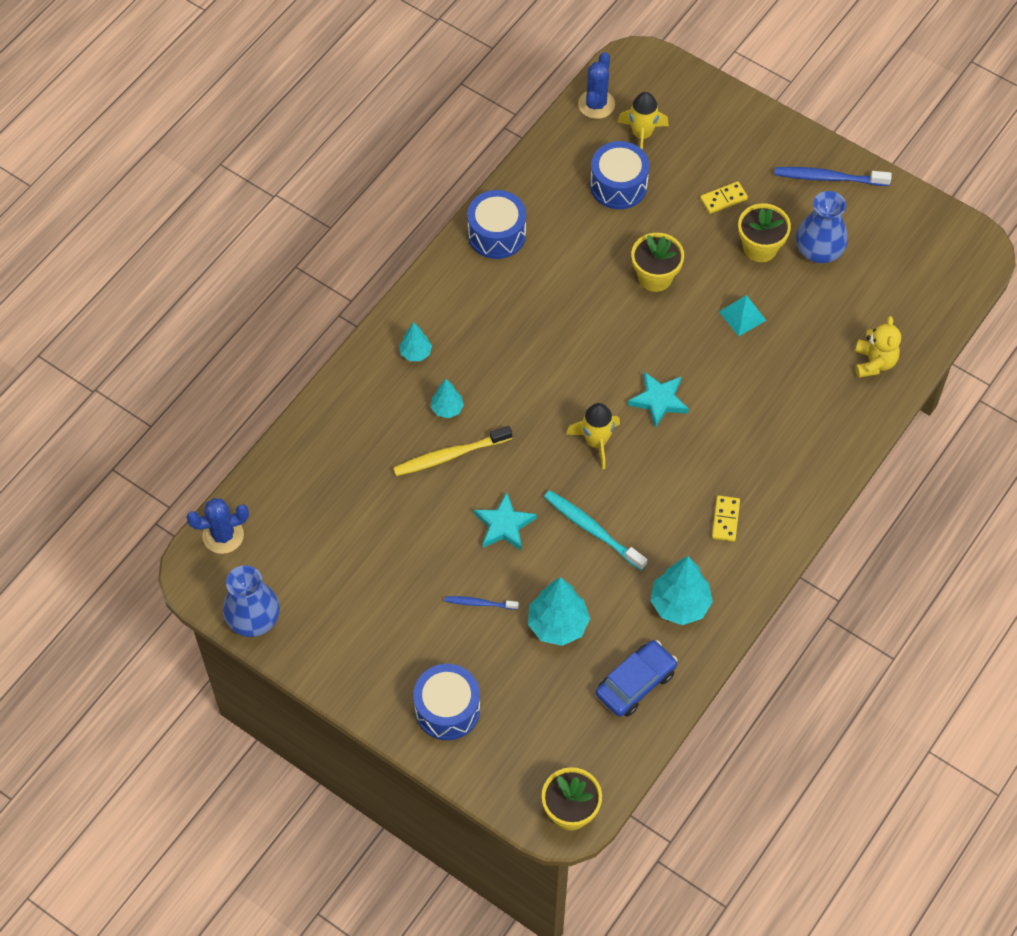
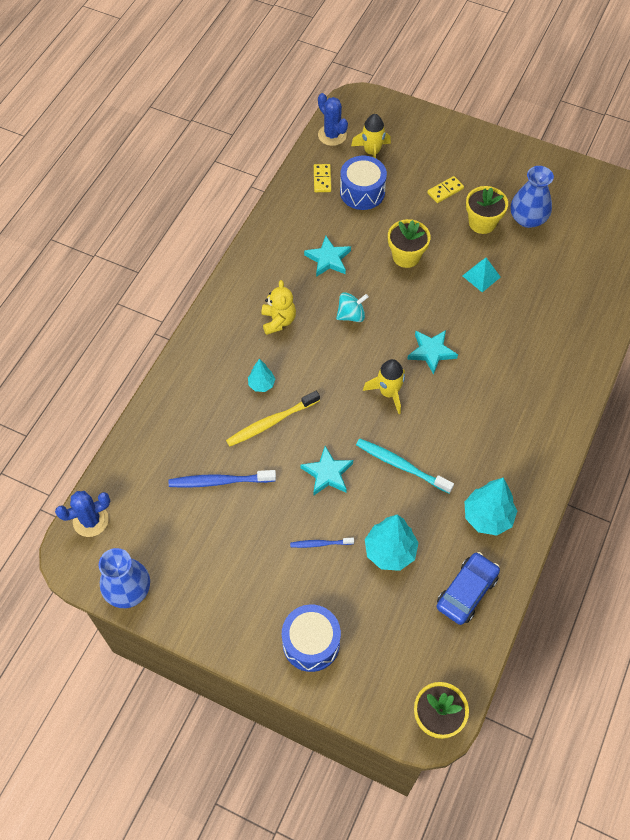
camera: 10 degrees left, 0 degrees up
(415, 353) = (227, 343): turquoise tree -> none
(496, 234) = (274, 242): blue drum -> none
(558, 266) = (328, 259): none -> turquoise star
(571, 341) = (351, 315): none -> turquoise spinning top
(596, 104) = (332, 135): blue cactus -> blue cactus turned 45 degrees counterclockwise
(725, 519) = (507, 440): yellow domino -> yellow domino (322, 179)
(829, 178) = (521, 164): blue toothbrush -> blue toothbrush (220, 481)
(874, 362) = (592, 297): yellow teddy bear -> yellow teddy bear (278, 321)

